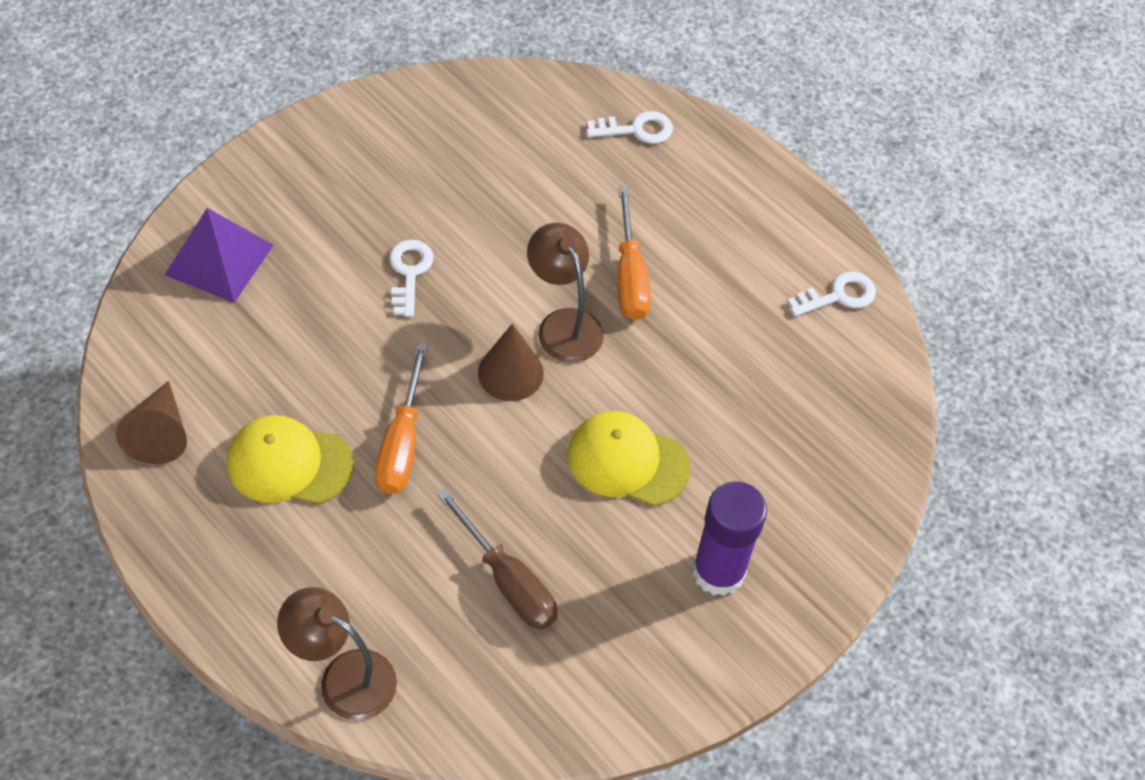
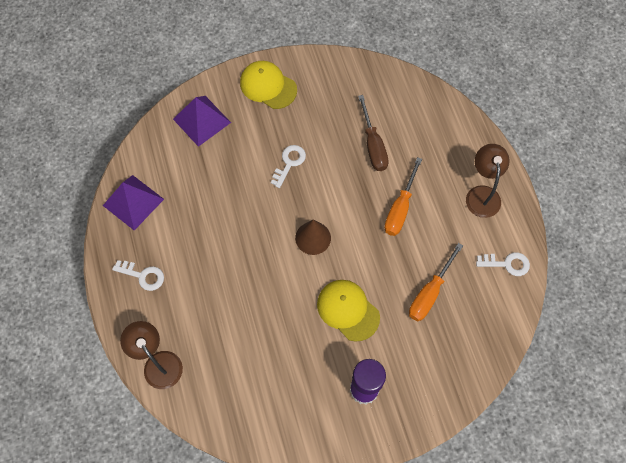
camera: 30 degrees right, 10 degrees up
(160, 434) = (133, 202): brown cone -> purple pyramid
(289, 463) = (184, 242): yellow cap -> yellow cap (268, 86)
(402, 443) = (242, 253): orange screwdriver -> orange screwdriver (430, 293)
(508, 580) = (258, 348): brown screwdriver -> brown screwdriver (373, 145)
(563, 324) = (352, 222): brown lamp -> brown lamp (482, 194)
(637, 130) = (446, 126): white key -> white key (143, 276)

